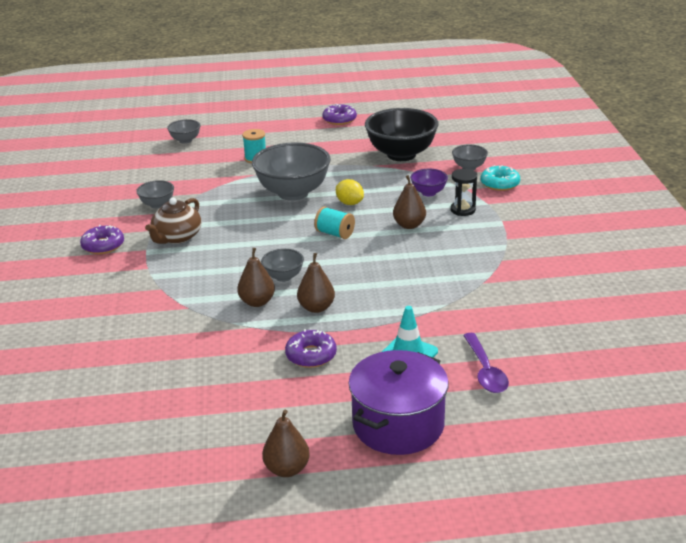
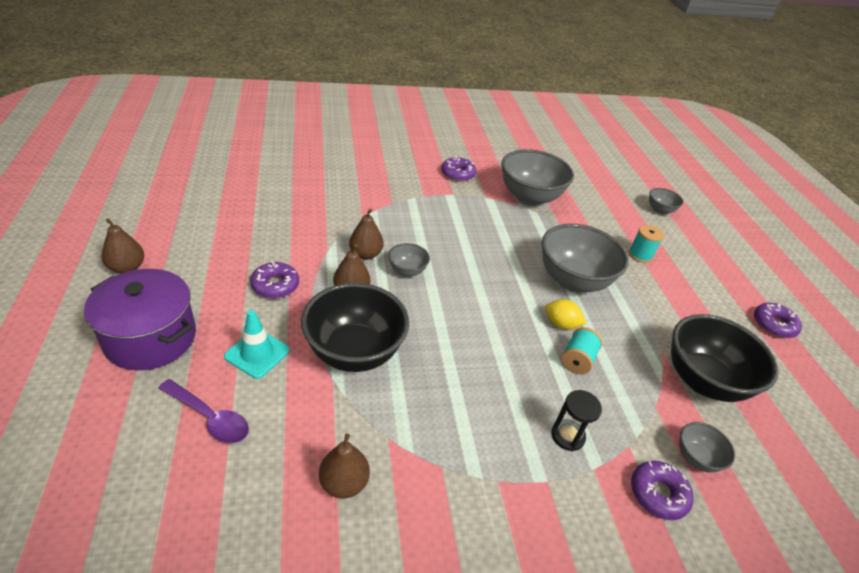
camera: 80 degrees right, 10 degrees up
(157, 204) = (529, 197): grey bowl -> grey bowl, size x2.11
(177, 237) = (474, 209): brown teapot -> none
(335, 234) = (491, 309): turquoise spool -> turquoise spool (577, 360)
(349, 203) = (561, 324): yellow lemon -> yellow lemon turned 75 degrees clockwise
(397, 302) = (354, 352): none -> black bowl
(409, 225) = (518, 375): brown pear -> brown pear (344, 483)
(428, 192) = (606, 402): purple bowl -> none
(485, 370) = (209, 417): purple spoon -> purple spoon turned 135 degrees counterclockwise
(500, 184) = (658, 494): turquoise donut -> purple donut

